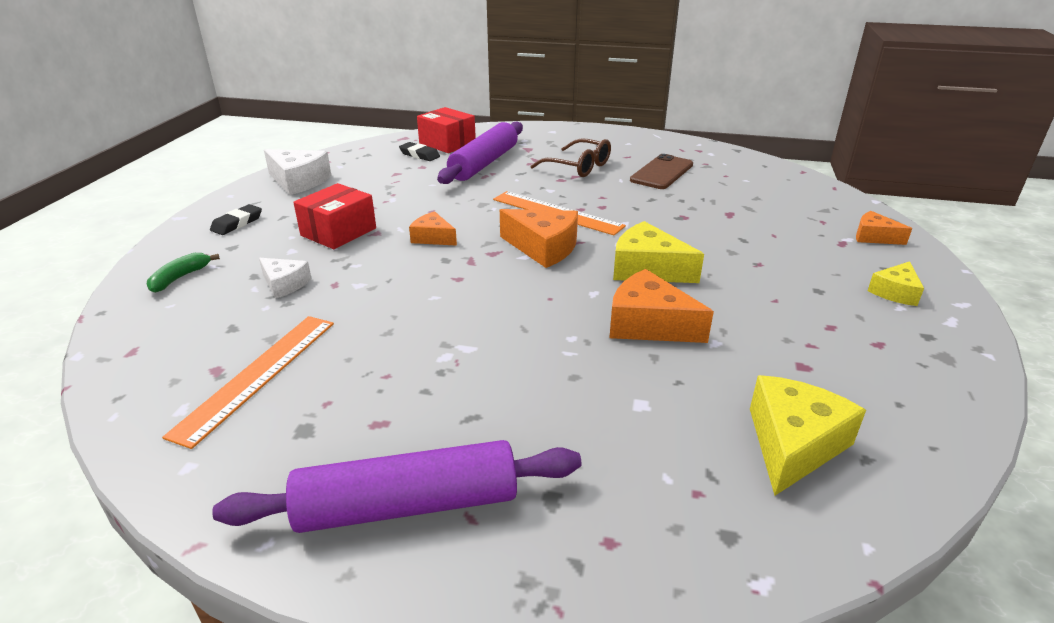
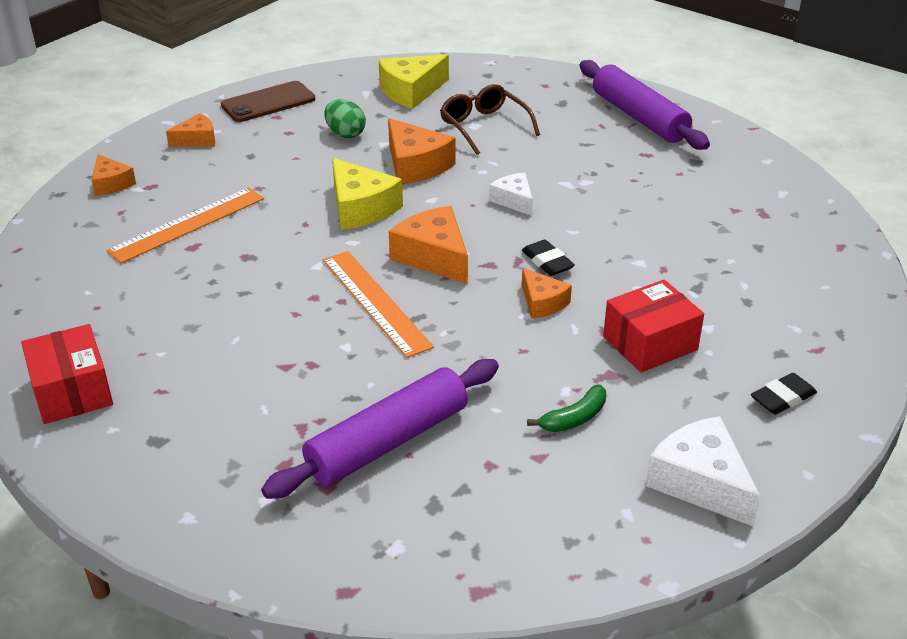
camera: 155 degrees left, 5 degrees up
(179, 278) = (828, 319): green banana -> green banana (574, 418)
(258, 375) = (730, 202): orange ruler -> orange ruler (187, 224)
(284, 284) = (713, 281): white cheese -> white cheese (513, 200)
(407, 505) = (639, 117): purple rolling pin -> purple rolling pin turned 45 degrees clockwise
(419, 155) = (478, 506): black eraser -> black eraser (547, 262)
(447, 143) = (408, 535): red box -> red box (72, 391)
(578, 167) = (259, 386): brown glasses -> brown glasses (484, 126)
(662, 172) = (165, 337): brown phone -> brown phone (268, 102)
(771, 342) = (345, 134): none -> green egg
(895, 292) = (197, 140): yellow cheese -> orange cheese

